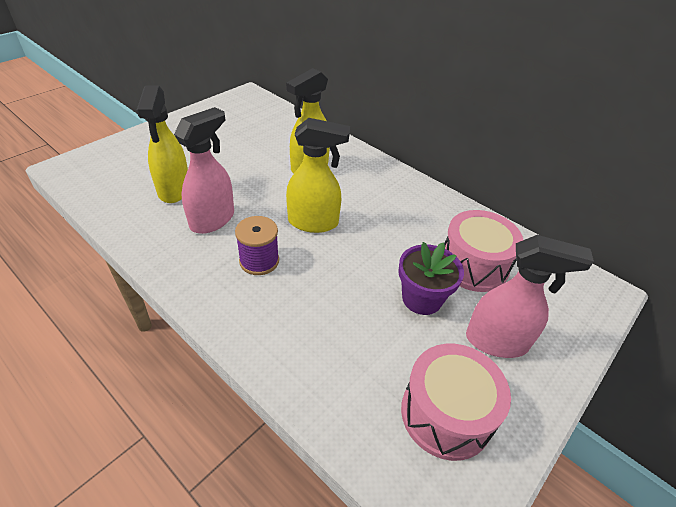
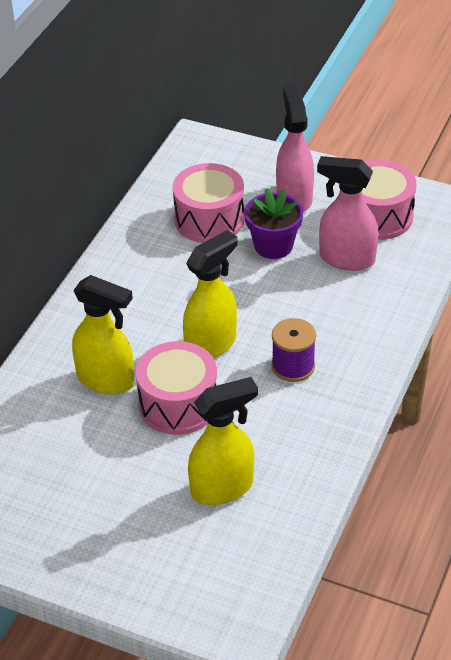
camera: 105 degrees left, 0 degrees up
(213, 220) = (254, 428): pink spray bottle -> pink spray bottle (346, 259)
(264, 191) = (178, 404): none -> pink drum
(313, 222) = (211, 344): yellow spray bottle -> yellow spray bottle turned 60 degrees clockwise

